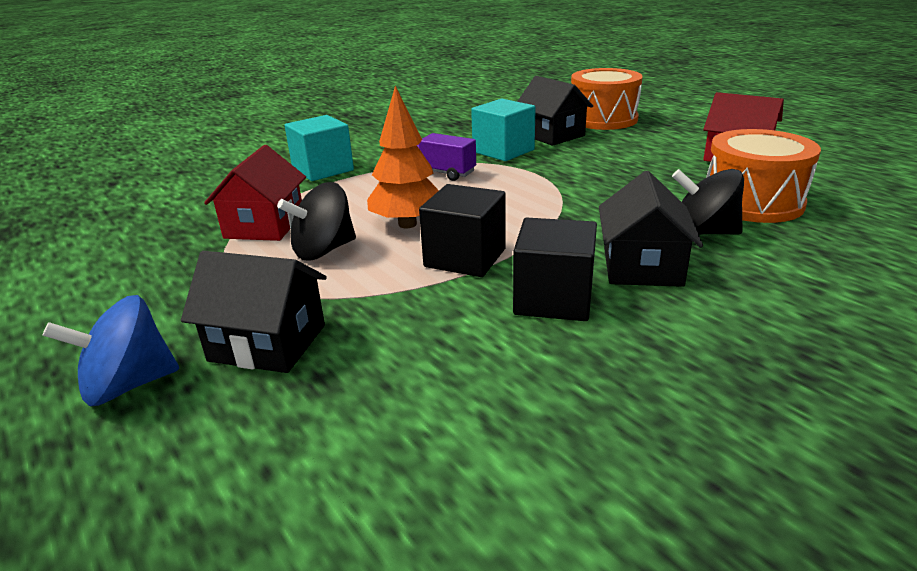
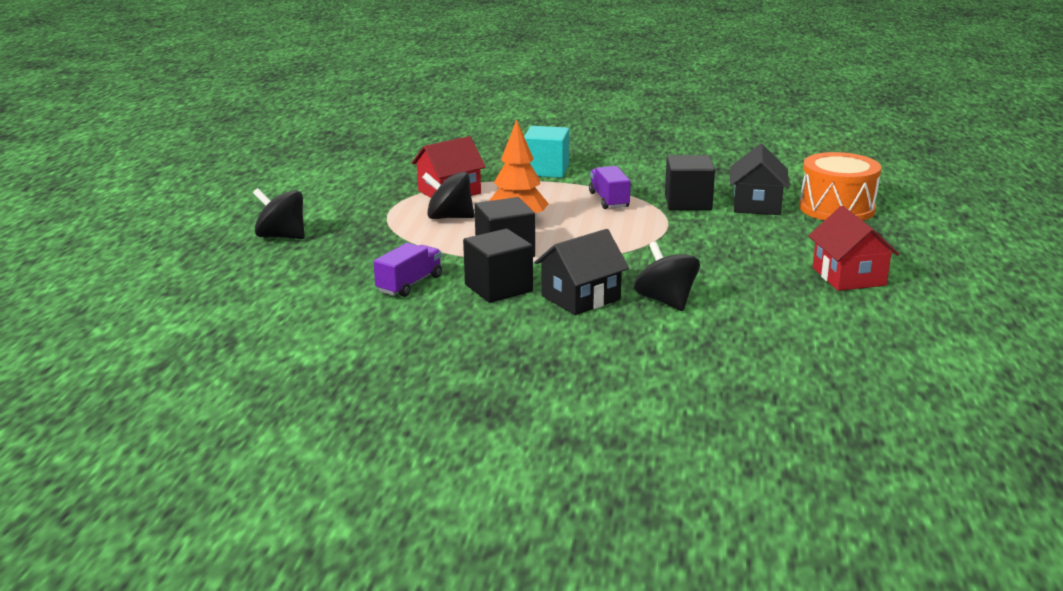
camera: 45 degrees right, 5 degrees down
(129, 385) = (281, 236): blue spinning top -> black spinning top
(268, 343) = (350, 245): black house -> none
(454, 351) = (409, 284): none -> purple truck
(503, 151) = (688, 202): turquoise cube -> black cube
(752, 202) = (755, 303): orange drum -> none

